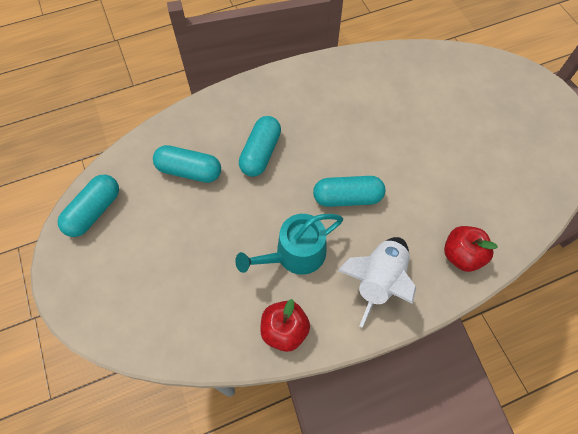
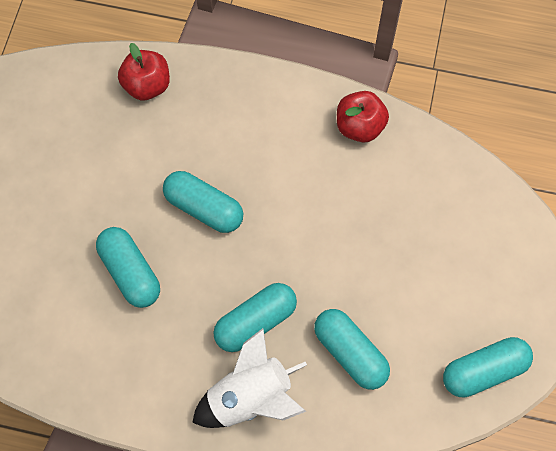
camera: 145 degrees left, 5 degrees up
(295, 254) = (301, 186): turquoise watering can -> none
(358, 134) = (130, 272): none -> turquoise capsule
(378, 280) = (242, 113): white rocket -> white rocket (251, 397)

